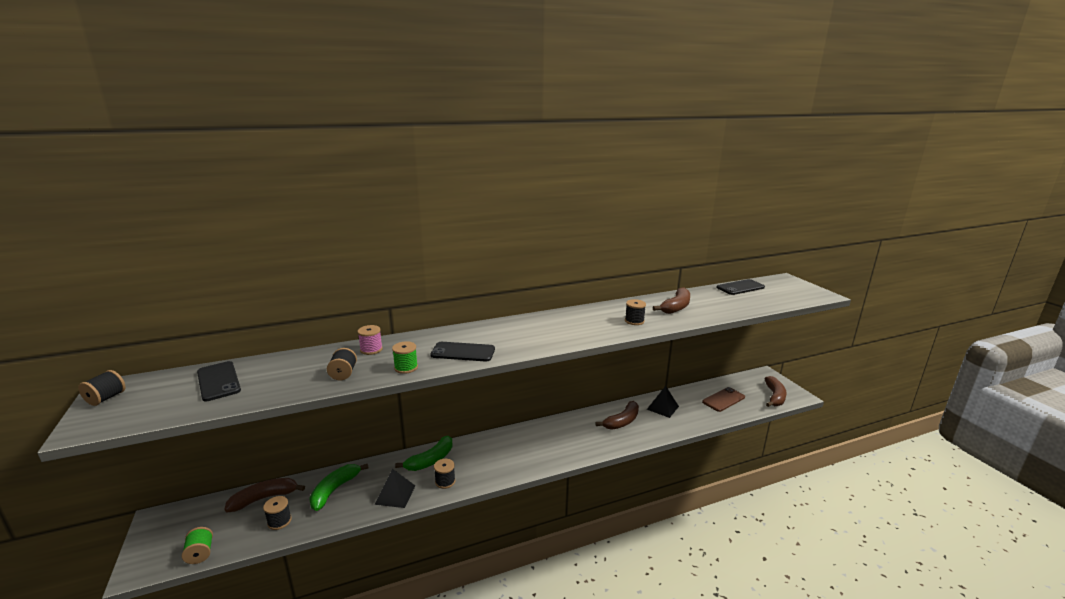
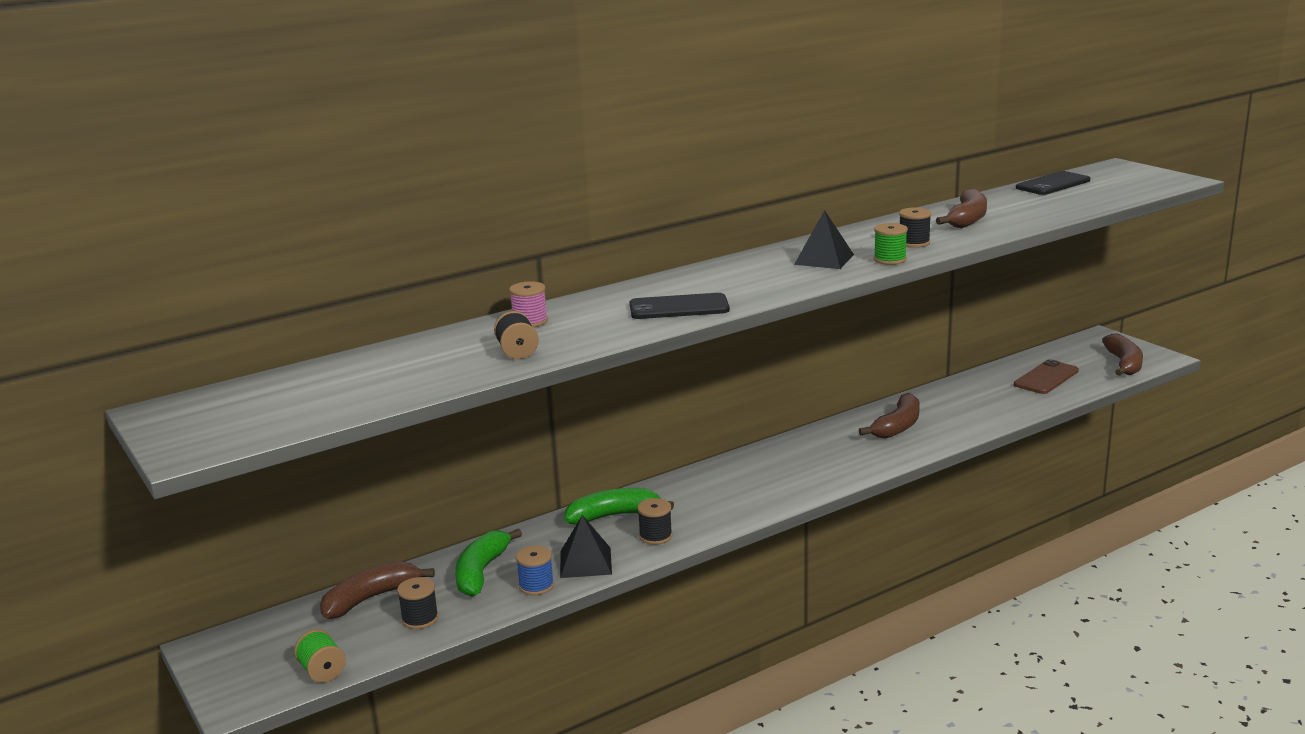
camera: 10 degrees left, 0 degrees up
(106, 398) = (170, 422): black spool -> none
(218, 381) = (327, 383): black phone -> none
(357, 508) = (536, 586): none -> blue spool
(406, 367) = (607, 334): green spool -> green spool (890, 259)
(430, 460) = (614, 516): green banana -> green banana turned 135 degrees counterclockwise
(662, 407) = (954, 401): black pyramid -> black pyramid (824, 259)

